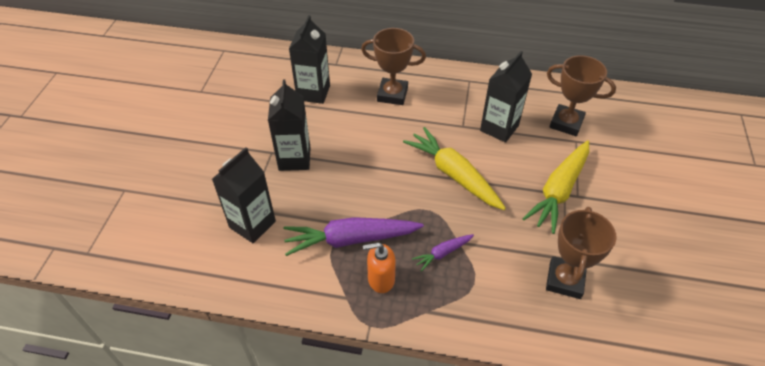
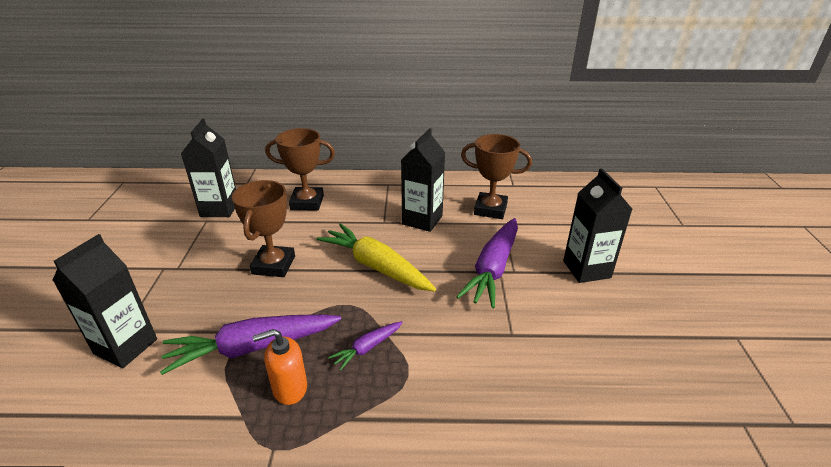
camera: 10 degrees left, 15 degrees down
(294, 159) = (190, 271): black carton -> black carton (586, 269)
(559, 191) = (493, 269): yellow carrot -> purple carrot
(565, 280) = (515, 358): brown trophy -> brown trophy (274, 265)

